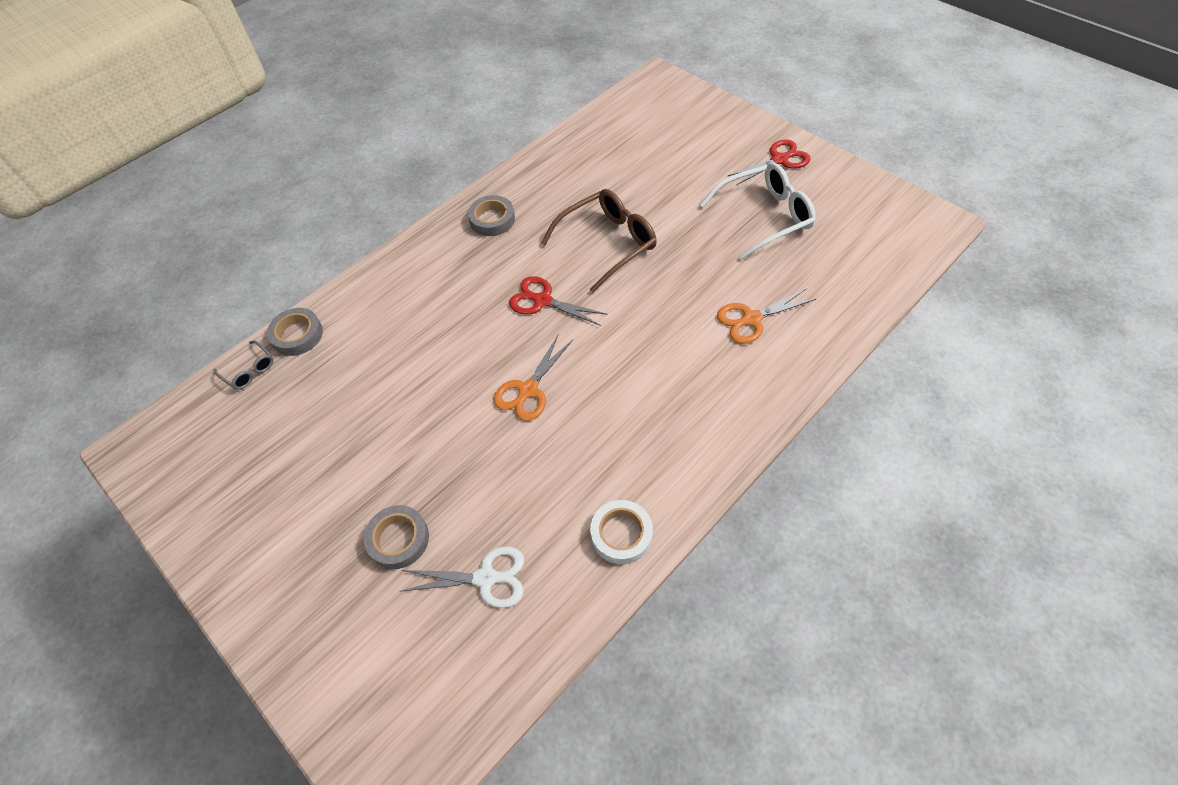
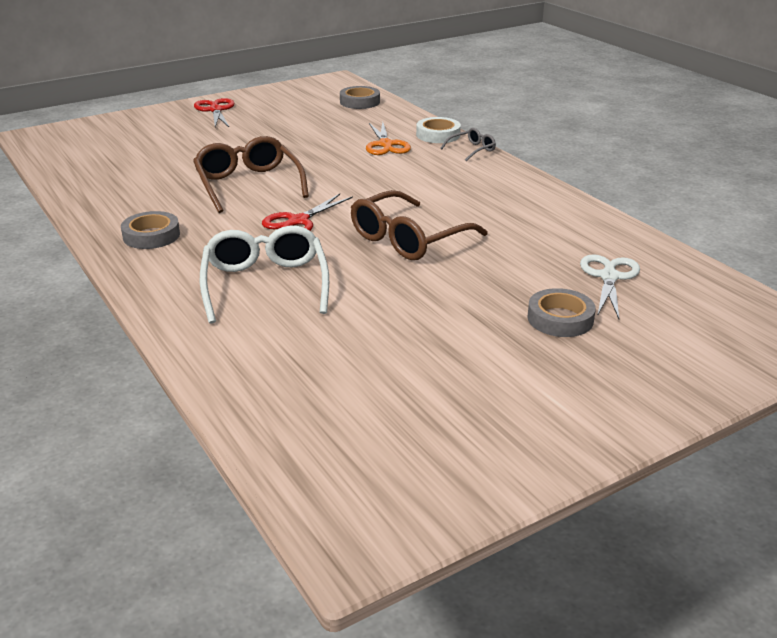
camera: 80 degrees left, 25 degrees down
(249, 370) = (266, 421): grey glasses -> grey glasses (472, 150)
(297, 335) = (229, 378): grey tape -> grey tape (360, 102)
(528, 390) = (408, 239): orange scissors -> brown glasses
(621, 534) = (576, 217): white tape -> white tape (438, 135)
(765, 216) = (277, 124): white glasses -> white glasses (265, 284)

